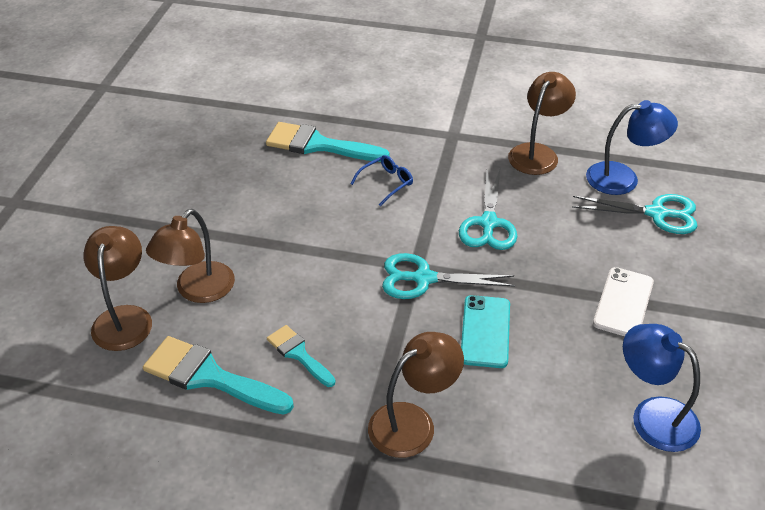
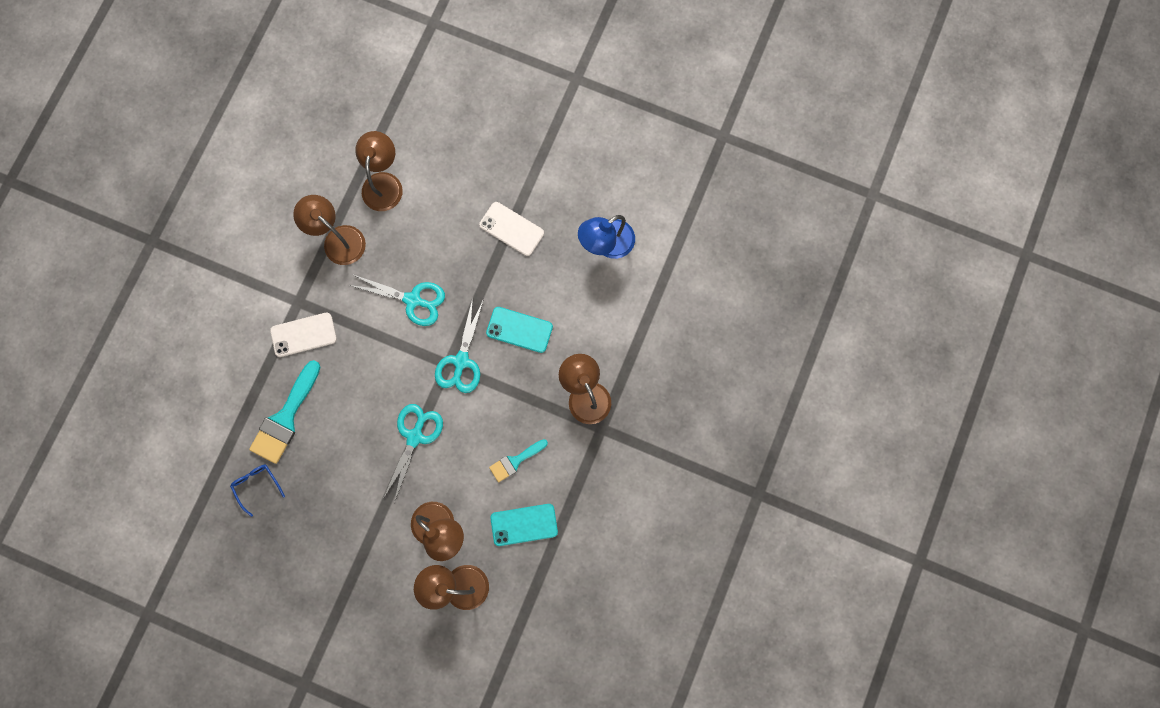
camera: 80 degrees left, 35 degrees up
(209, 377) = (524, 524): turquoise brush -> turquoise phone
(386, 183) = (348, 369): blue glasses -> blue glasses (257, 486)
(416, 144) = (303, 334): none -> white phone
(623, 178) = (383, 183): blue lamp -> brown lamp
(657, 213) = (429, 173): turquoise scissors -> turquoise scissors (415, 436)

